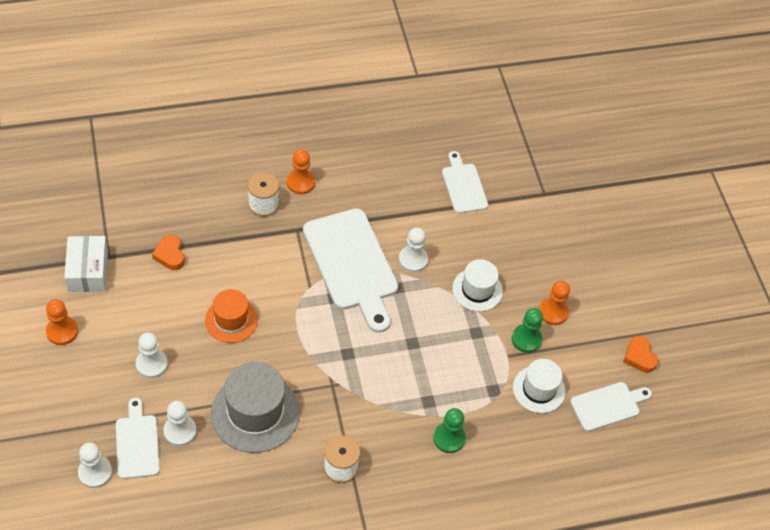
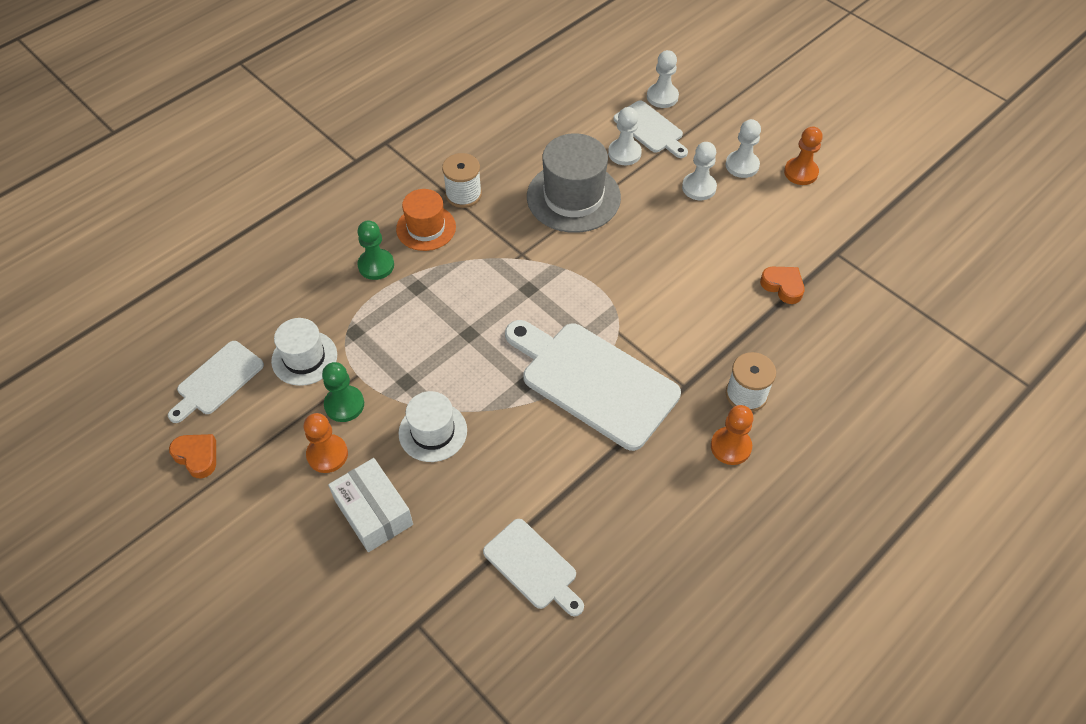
camera: 155 degrees right, 0 degrees up
(88, 271) = (839, 231): white box -> white box (373, 512)
(231, 320) = (666, 259): orange hat -> orange hat (426, 228)
(413, 260) = (530, 426): white pawn -> white pawn (742, 165)

